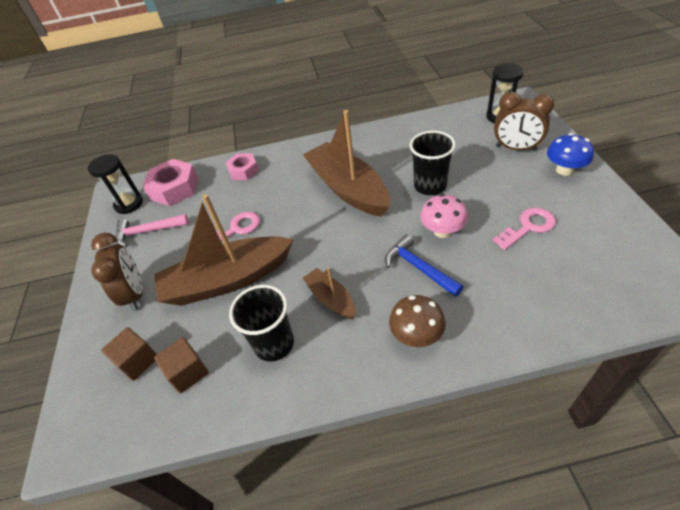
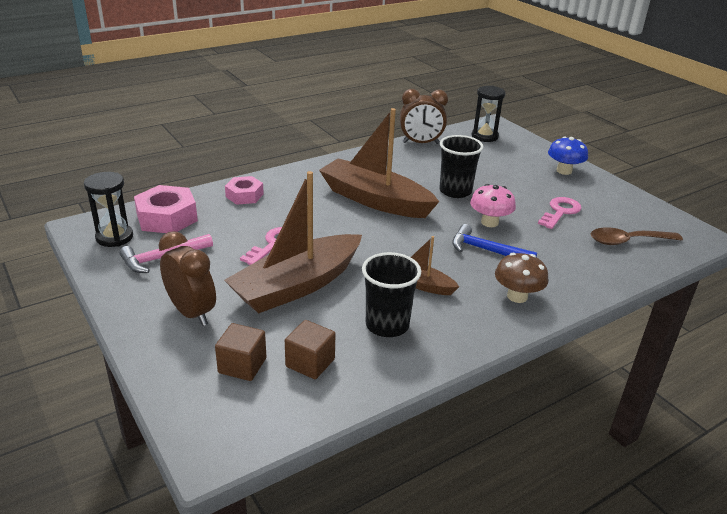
camera: 30 degrees left, 15 degrees down
(516, 148) = (514, 158): brown clock -> brown clock (420, 143)
(586, 281) = (627, 241): none -> brown spoon

